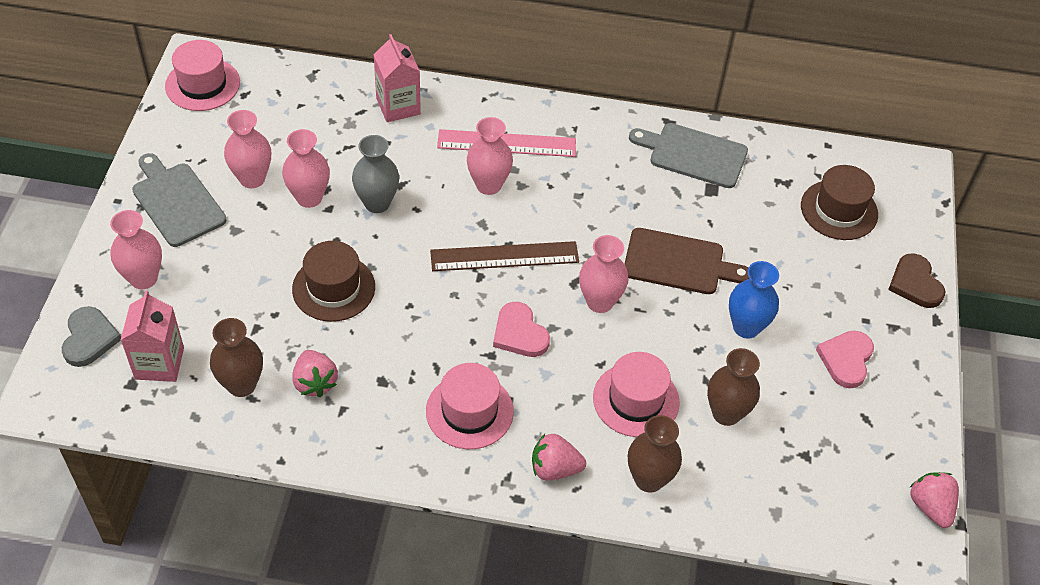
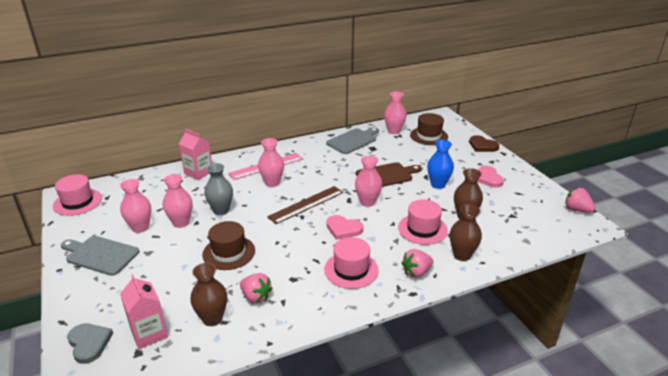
camera: 30 degrees left, 20 degrees down
(143, 278) = (105, 297): pink vase -> pink vase (394, 131)
(693, 154) = (353, 140): grey cutting board -> grey cutting board turned 150 degrees clockwise

